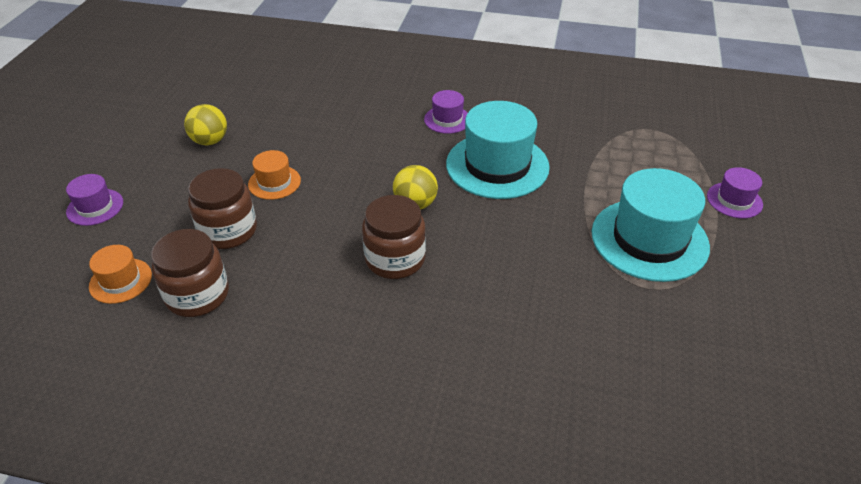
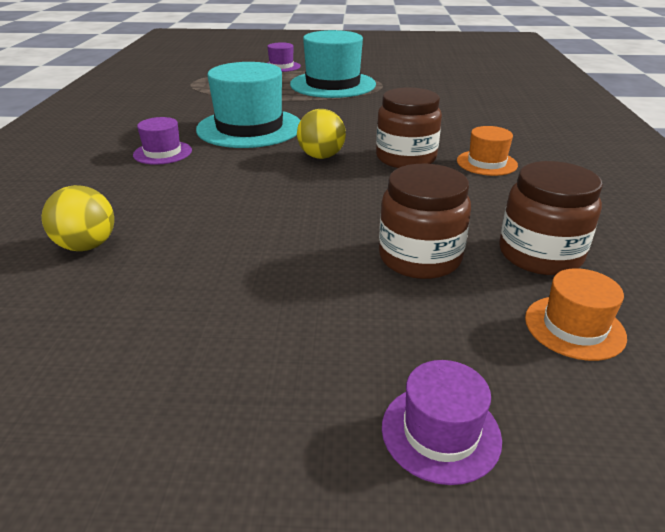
camera: 100 degrees left, 10 degrees down
(210, 141) = (200, 330): yellow ball -> yellow ball (87, 246)
(274, 182) = (306, 242): orange hat -> orange hat (486, 163)

